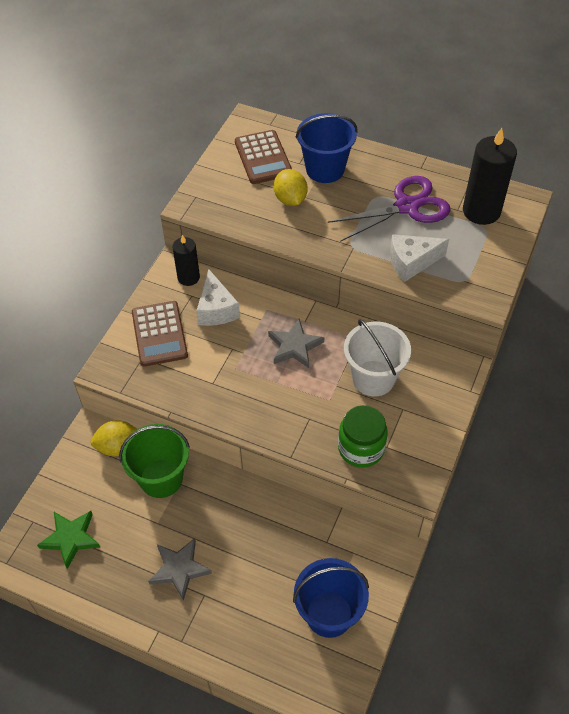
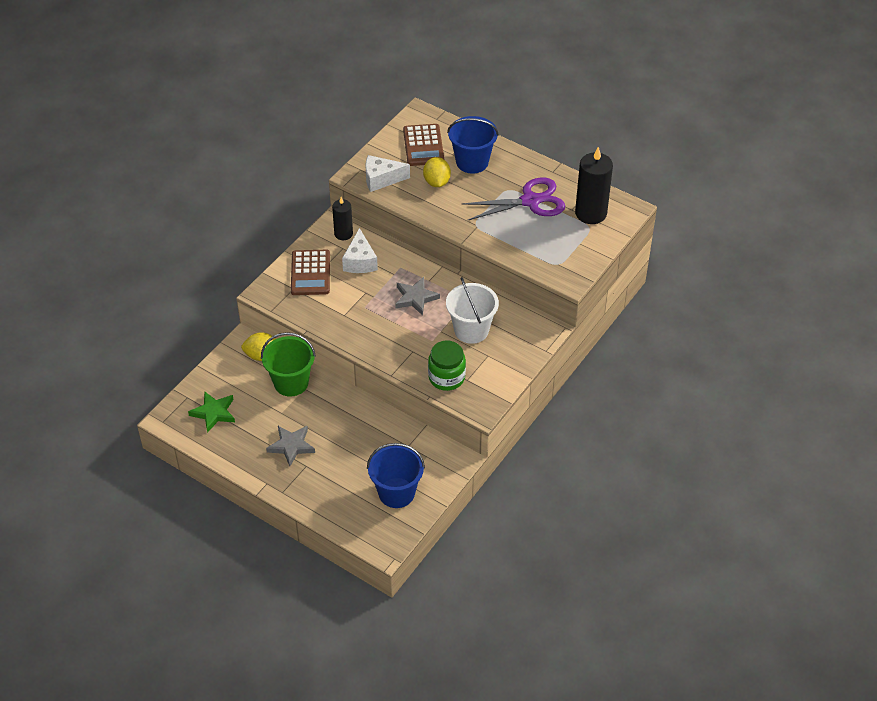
camera: 10 degrees right, 5 degrees down
(411, 262) = (520, 244): white cheese -> white cheese (381, 179)

